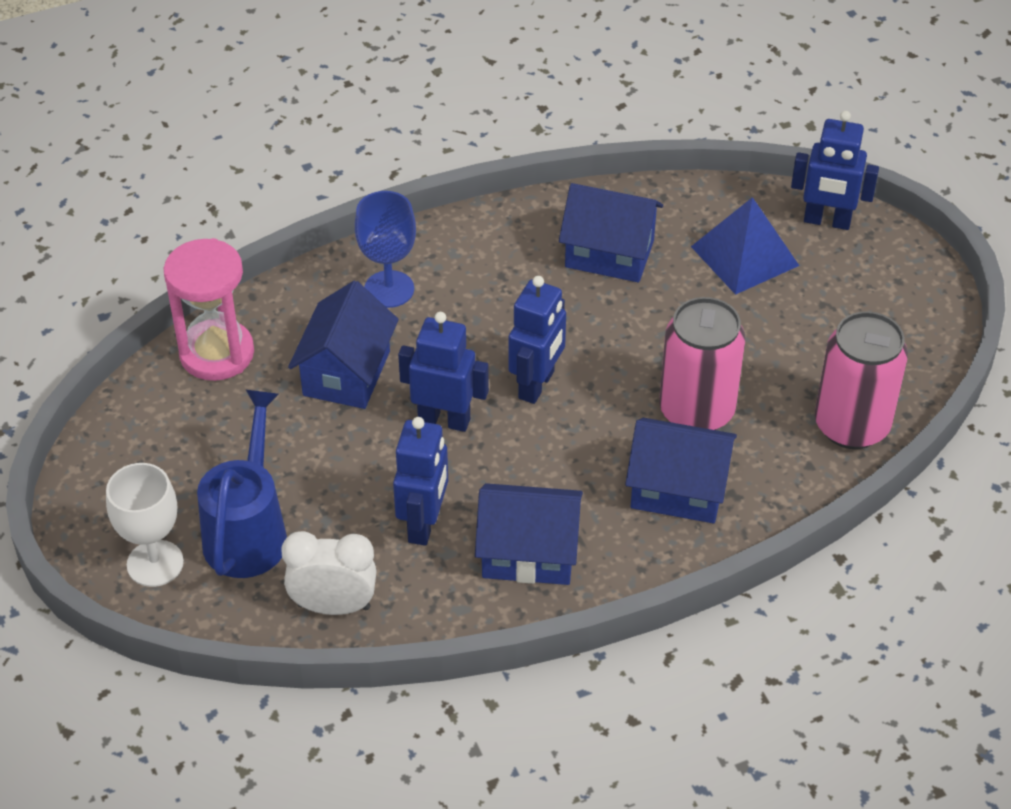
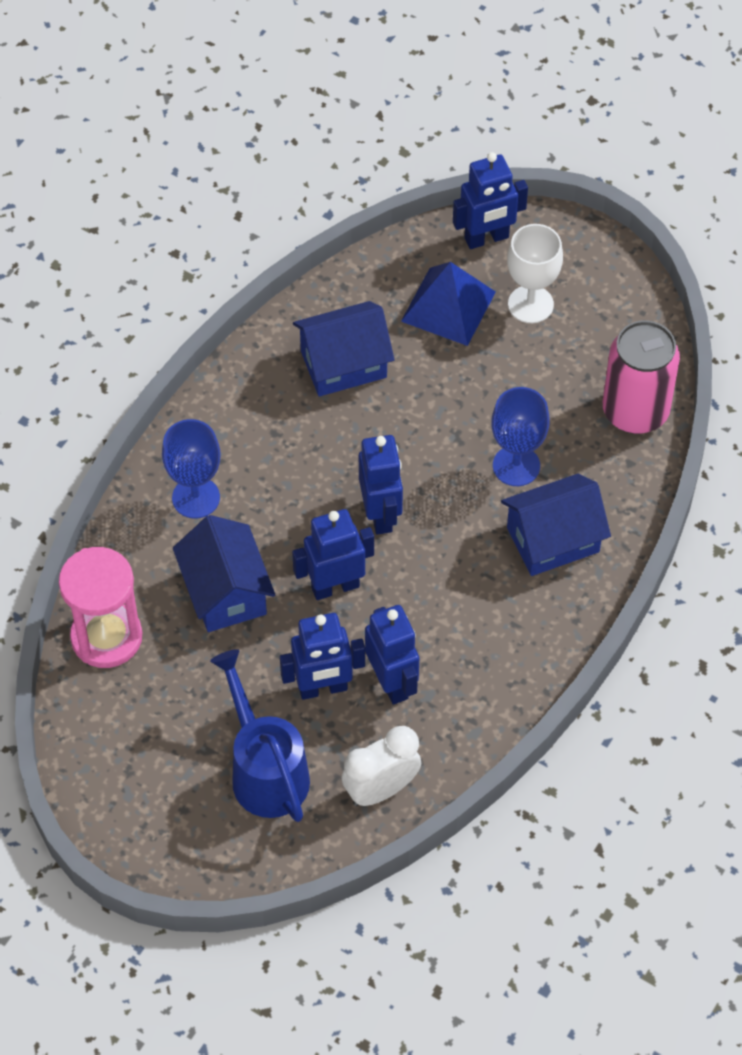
camera: 35 degrees left, 10 degrees up
(155, 563) = (217, 841): white goblet -> white goblet (530, 304)
(359, 494) = (323, 688): none -> blue robot
(528, 553) = (487, 658): blue house -> none
(696, 411) = (516, 466): pink can -> blue goblet

